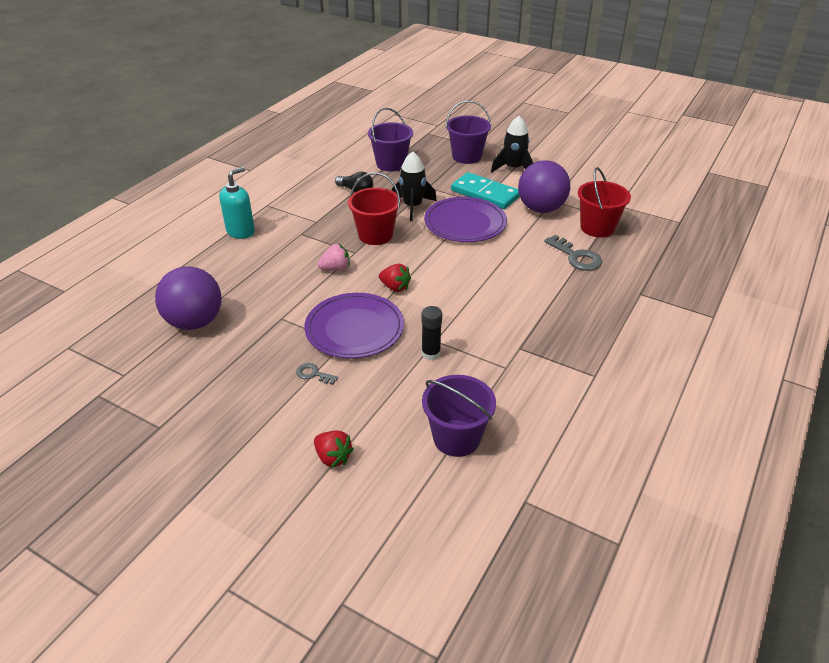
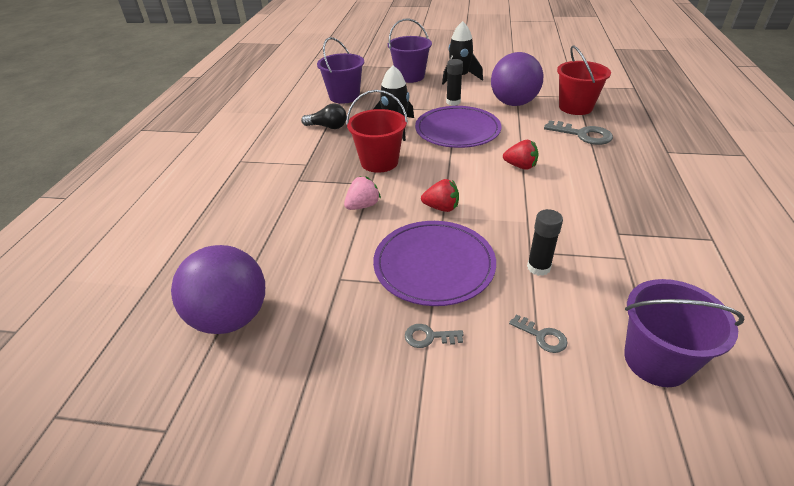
camera: 20 degrees left, 0 degrees up
(241, 231) = (226, 194): turquoise soap dispenser -> none
(333, 457) = (542, 448): red strawberry -> red strawberry (520, 166)
(390, 398) = (542, 336): none -> grey key
(485, 194) = (453, 102): turquoise domino -> black glue stick

